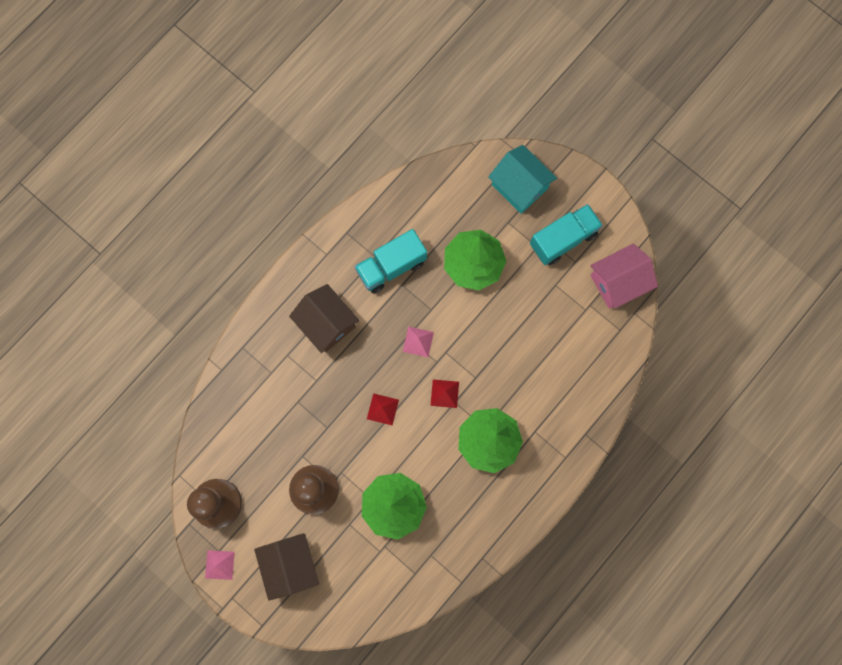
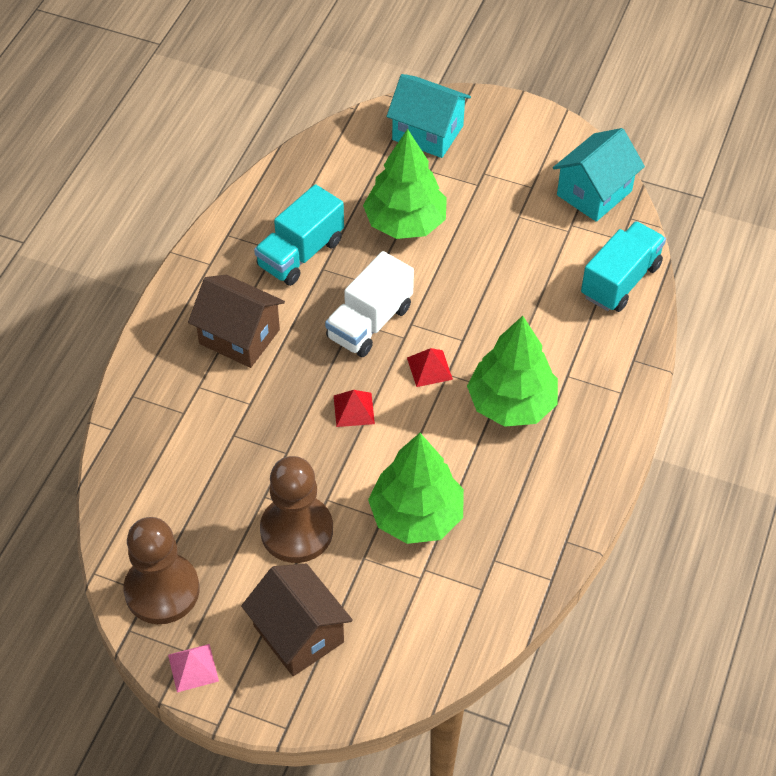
camera: 20 degrees left, 25 degrees down
(418, 342) = (369, 322): pink pyramid -> white truck
(563, 239) = (506, 169): turquoise truck -> turquoise truck (620, 281)
(618, 282) = (594, 193): pink house -> turquoise house

